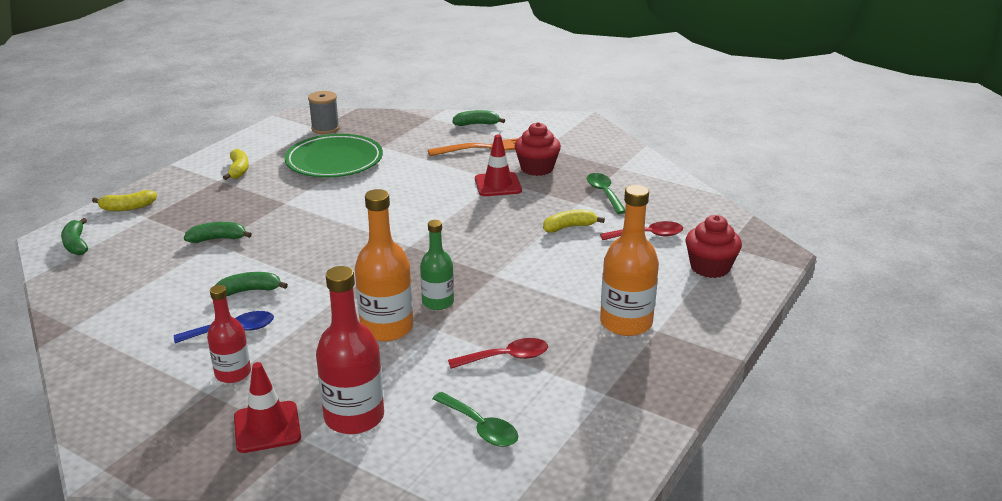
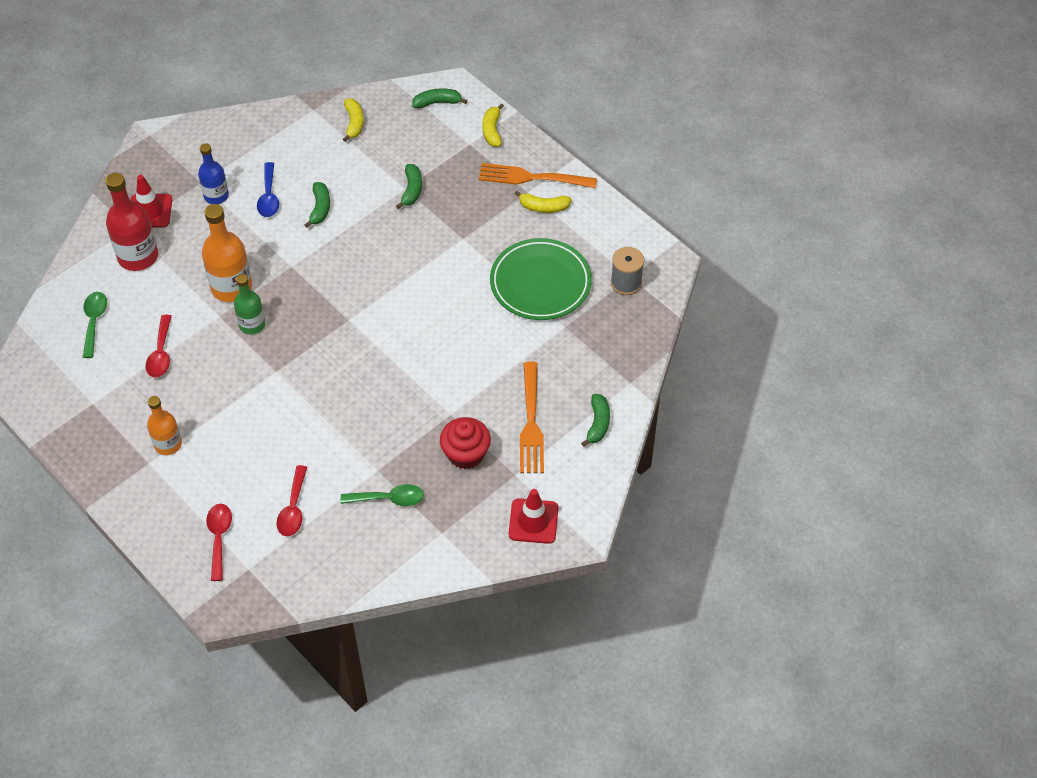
camera: 105 degrees right, 25 degrees up
(198, 179) = (533, 177): none -> orange fork
(233, 373) = (216, 195): red bottle -> blue bottle
(480, 427) = (94, 322): green spoon -> green spoon turned 120 degrees clockwise
(498, 185) = (440, 410): red traffic cone -> red traffic cone (533, 521)
(569, 227) = (333, 448): yellow banana -> yellow banana (354, 123)
(626, 323) = (168, 444): orange bottle -> orange bottle, size x0.63
(710, 267) = (219, 538): red cupcake -> red spoon

